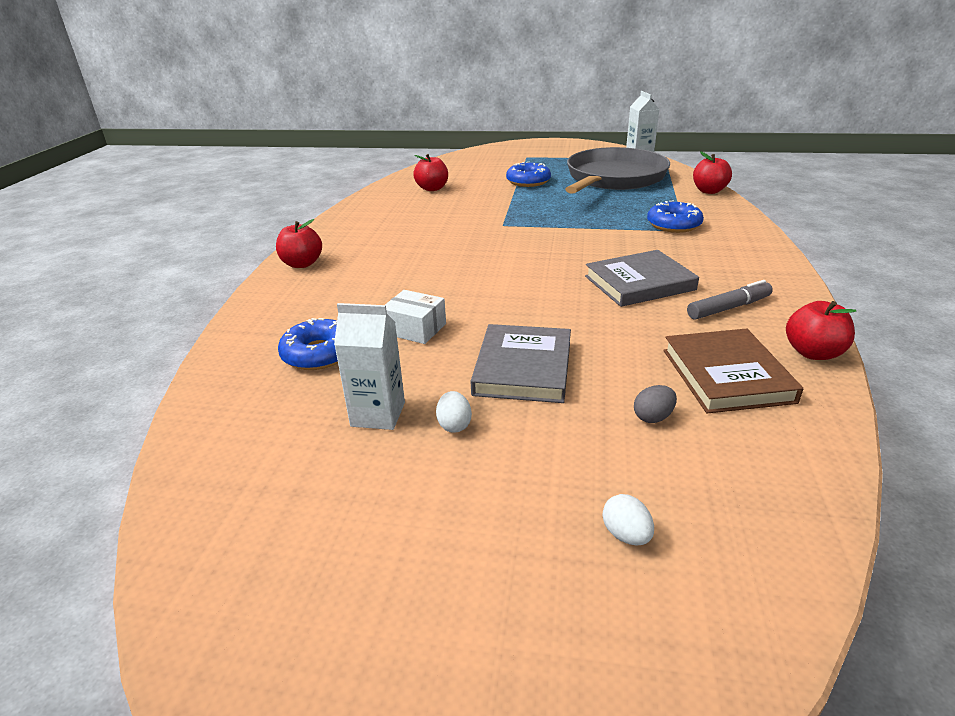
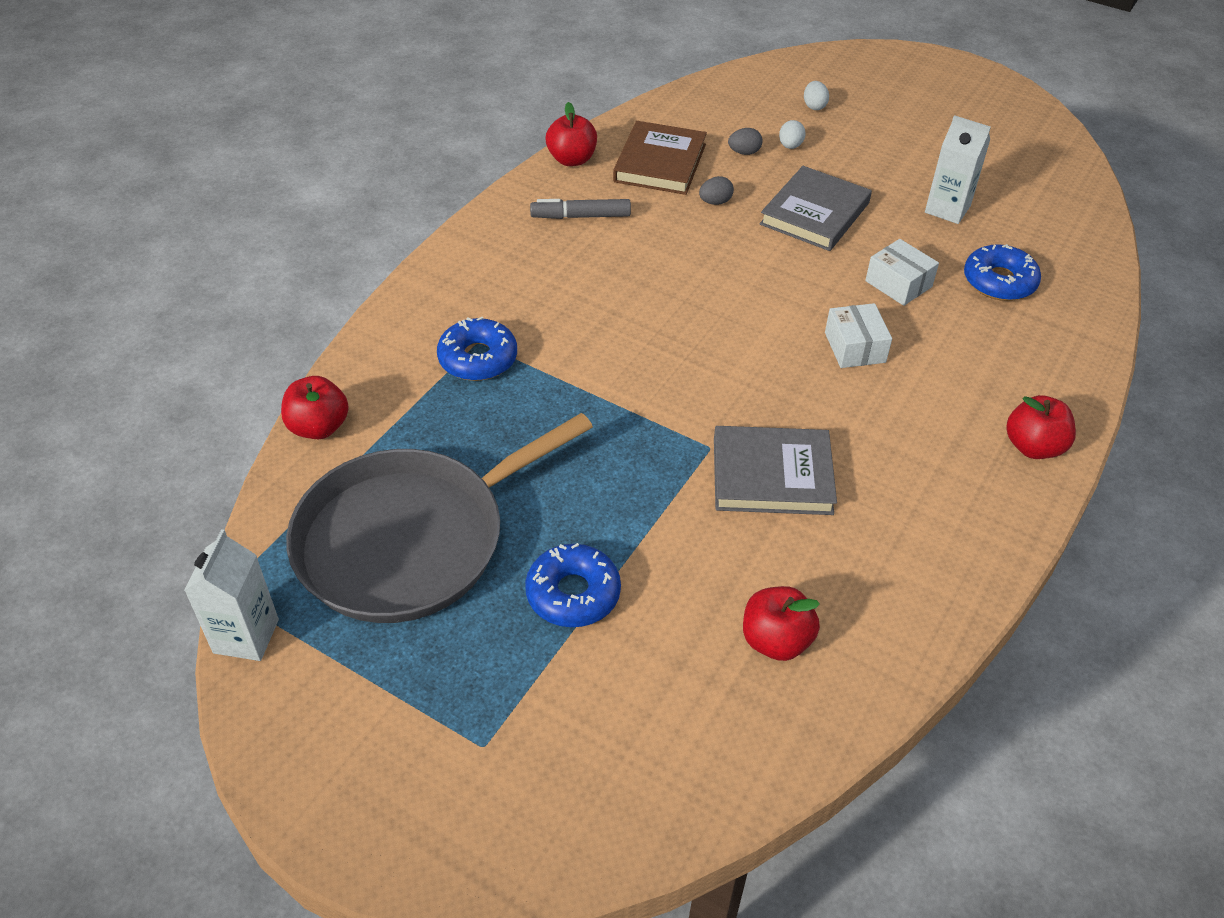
camera: 160 degrees left, 15 degrees up
(437, 282) = (854, 347): none -> white box
(454, 425) = (890, 186): white egg -> white egg (790, 146)
(629, 352) = (715, 202): none -> grey egg
(639, 283) = (630, 272): grey book -> grey book (772, 475)

